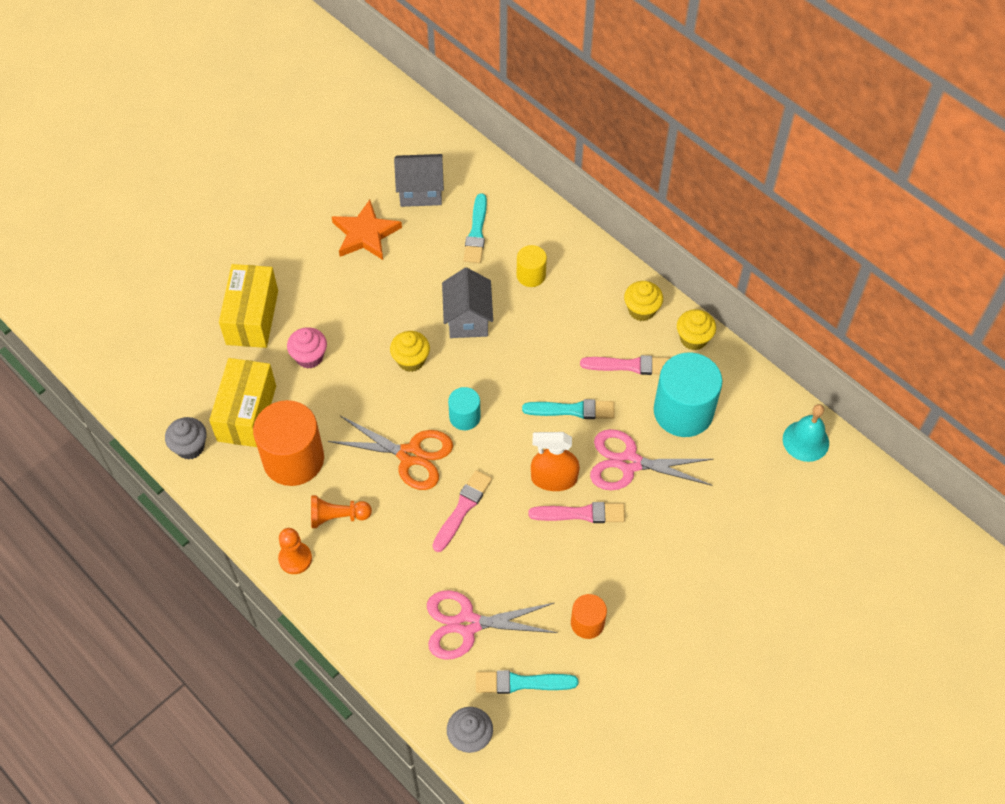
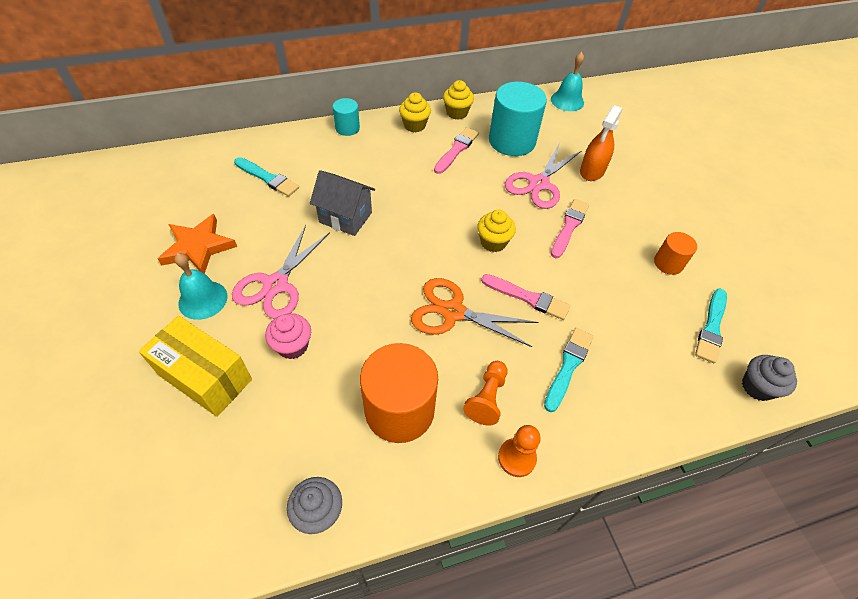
camera: 65 degrees left, 5 degrees down
(247, 413) = (316, 432): yellow box -> none
(317, 271) = (203, 299): none -> turquoise bell
(410, 455) = (453, 312): orange scissors -> orange scissors turned 120 degrees counterclockwise
(411, 360) = (356, 271): yellow cupcake -> yellow cupcake (493, 242)
(420, 192) = (194, 194): grey house -> none
(462, 509) = (527, 297): pink brush -> pink brush turned 150 degrees clockwise
(464, 417) = (438, 259): turquoise cylinder -> turquoise cylinder (347, 128)
(467, 624) = (643, 342): pink scissors -> pink scissors (276, 285)
(531, 275) = (336, 165): yellow cylinder -> none
(554, 479) = (529, 229): orange spray bottle -> orange spray bottle (592, 171)
(572, 410) = (474, 193): turquoise brush -> turquoise brush (568, 366)

